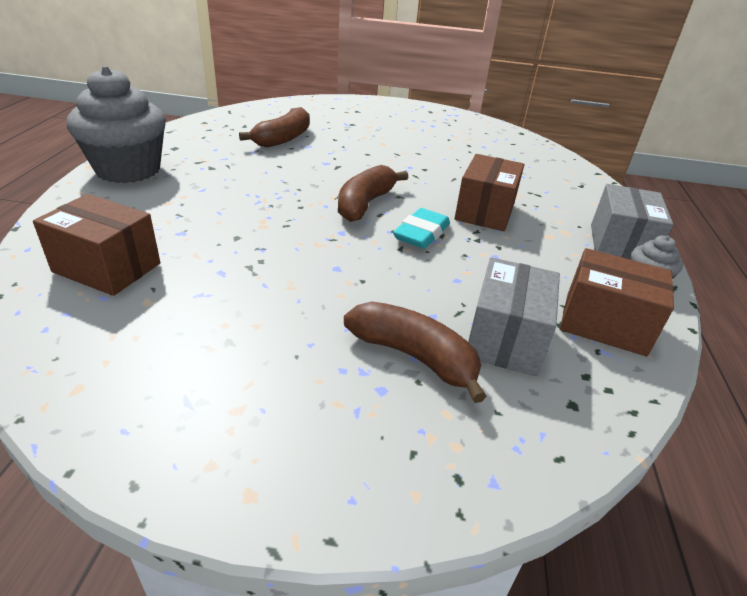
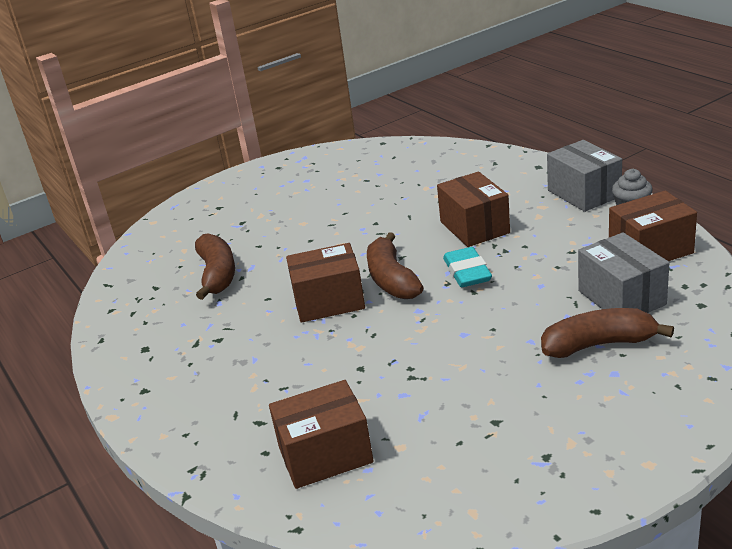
camera: 35 degrees left, 5 degrees down
(128, 170) = (156, 392): grey cupcake -> none
(304, 190) = (329, 301): none -> brown box

